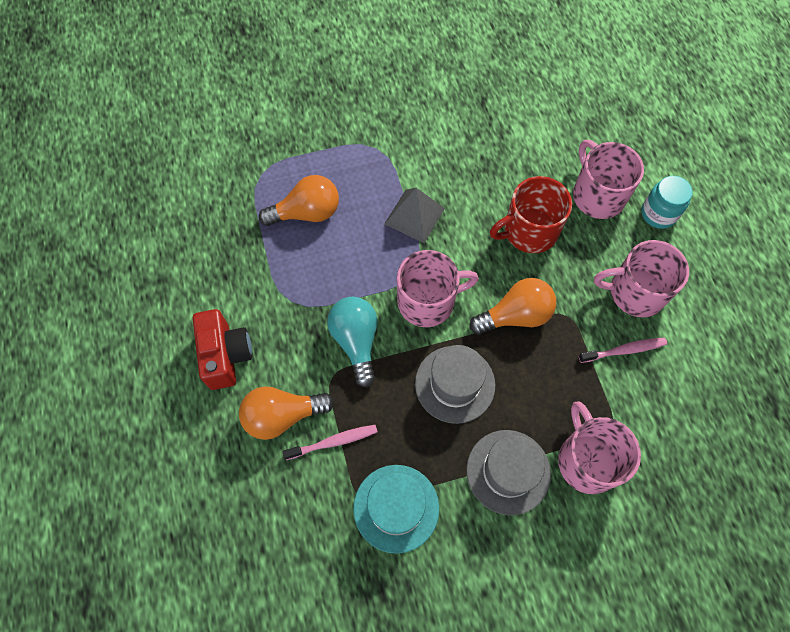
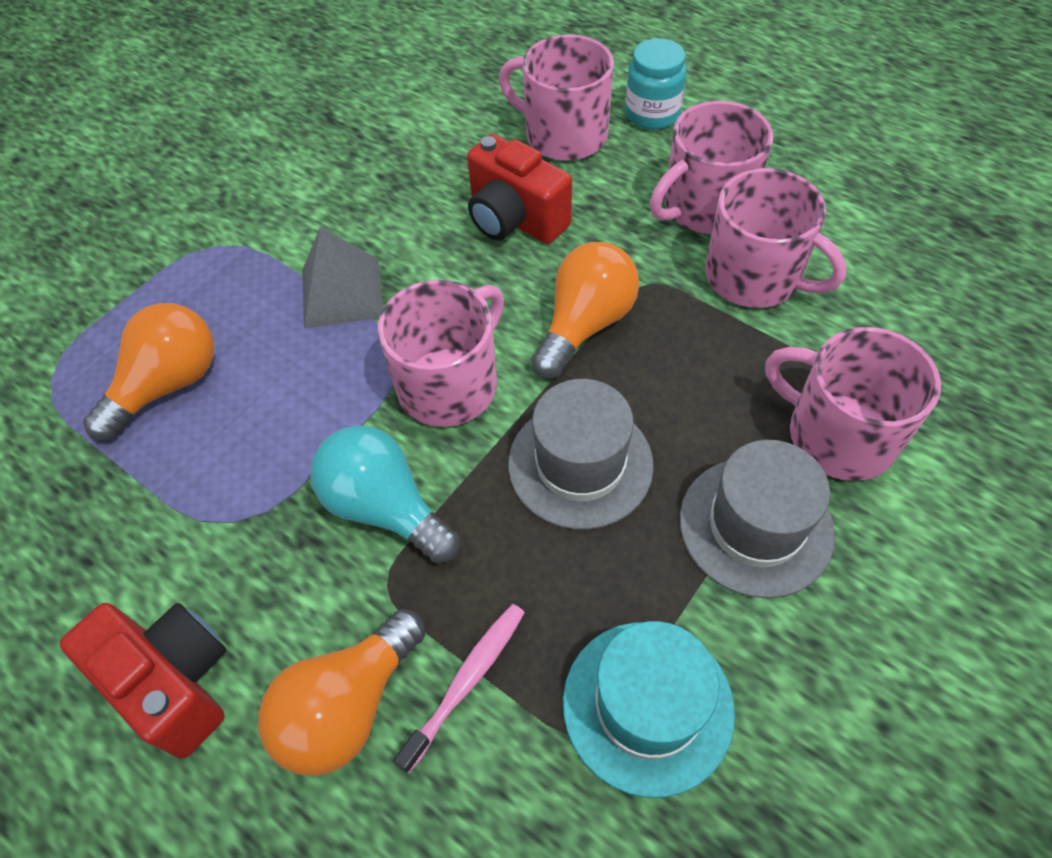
camera: 35 degrees left, 10 degrees down
(529, 231) = (514, 219): red mug -> red camera
(624, 350) = (754, 277): pink toothbrush -> pink mug

